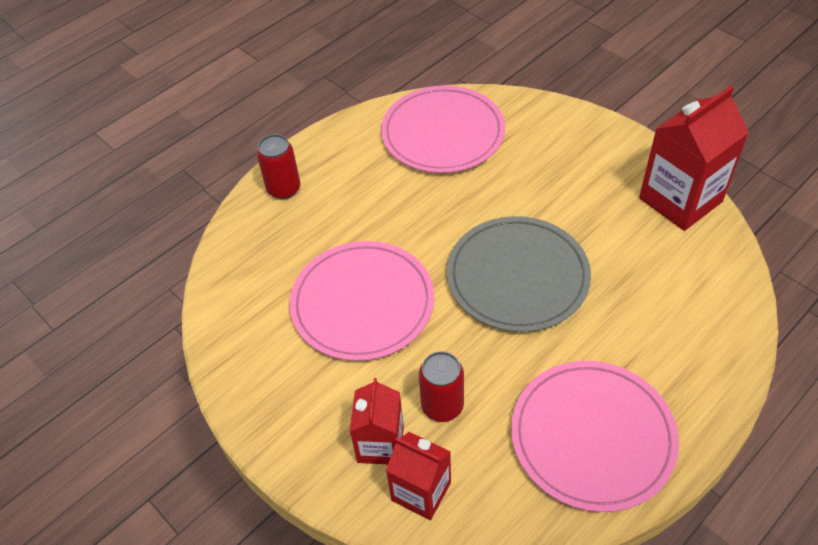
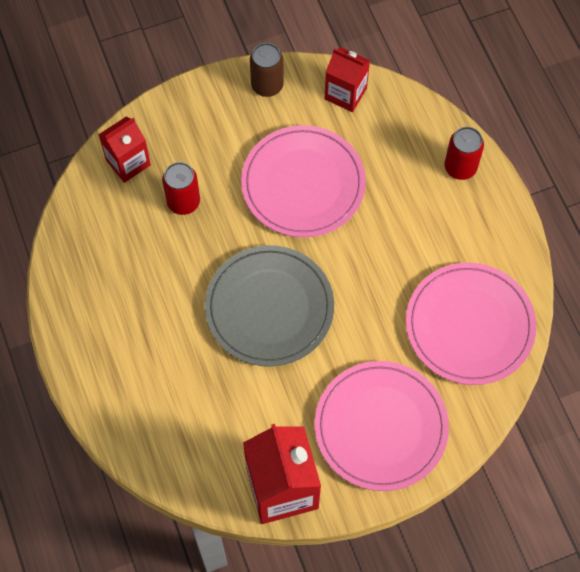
camera: 110 degrees right, 15 degrees up
(249, 387) = (267, 85): none -> brown can
(380, 444) = (176, 151): red carton -> red carton (345, 93)
(592, 436) = (105, 287): pink plate -> pink plate (381, 427)

